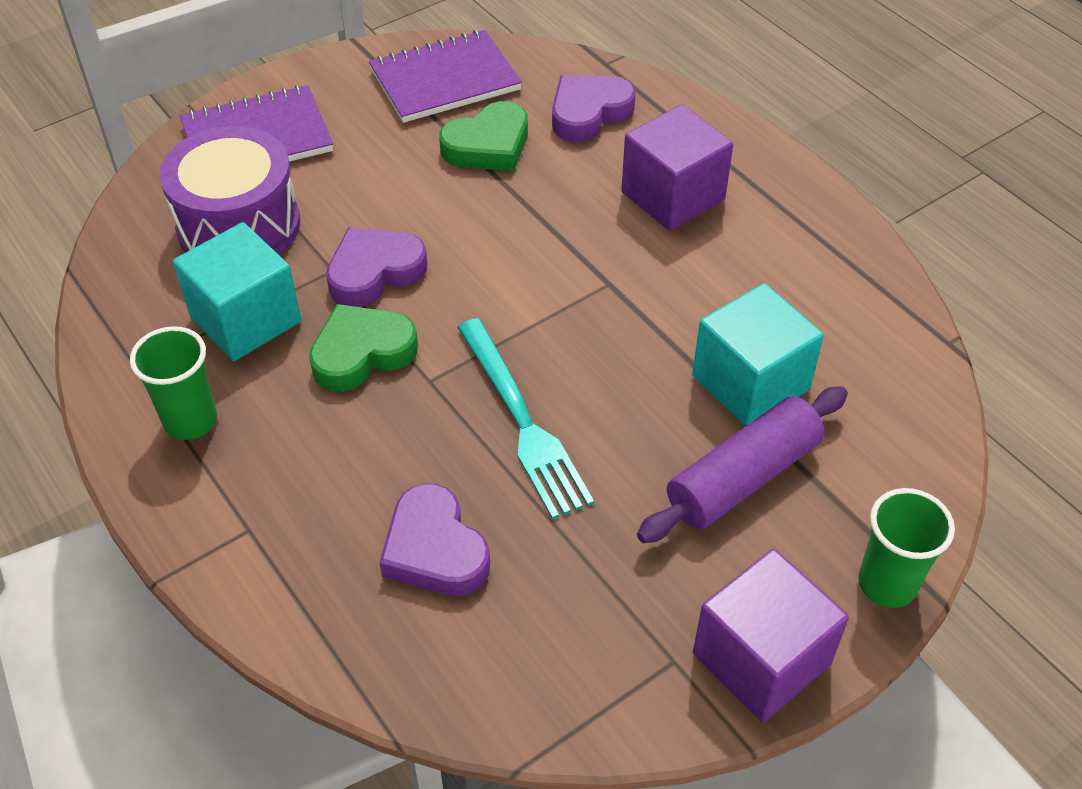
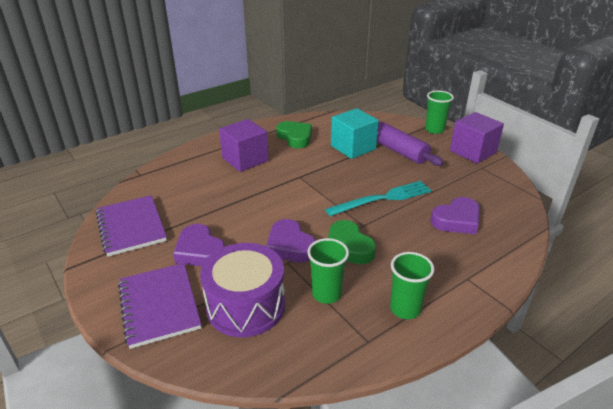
camera: 90 degrees left, 15 degrees down
(245, 319) = (326, 294): turquoise cube -> green cup
(488, 145) = (195, 210): green heart -> green heart (295, 137)
(589, 113) = (179, 180): purple heart -> purple heart (200, 251)

